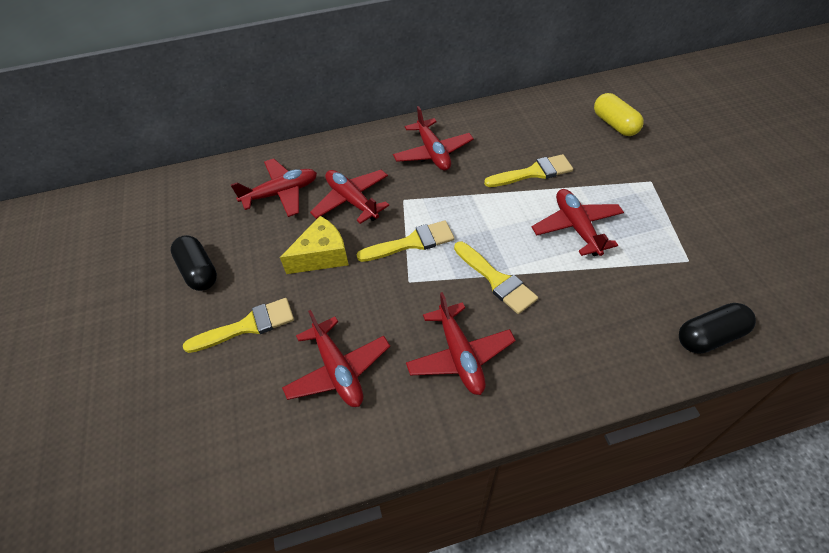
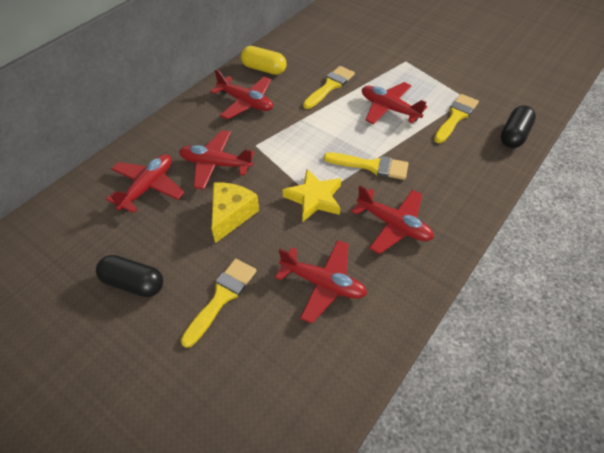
camera: 40 degrees left, 0 degrees up
(408, 282) = (314, 198): none -> yellow star
(412, 242) = (291, 171): yellow brush -> yellow brush (456, 117)
(614, 124) = (352, 34): yellow capsule -> yellow capsule (264, 69)

